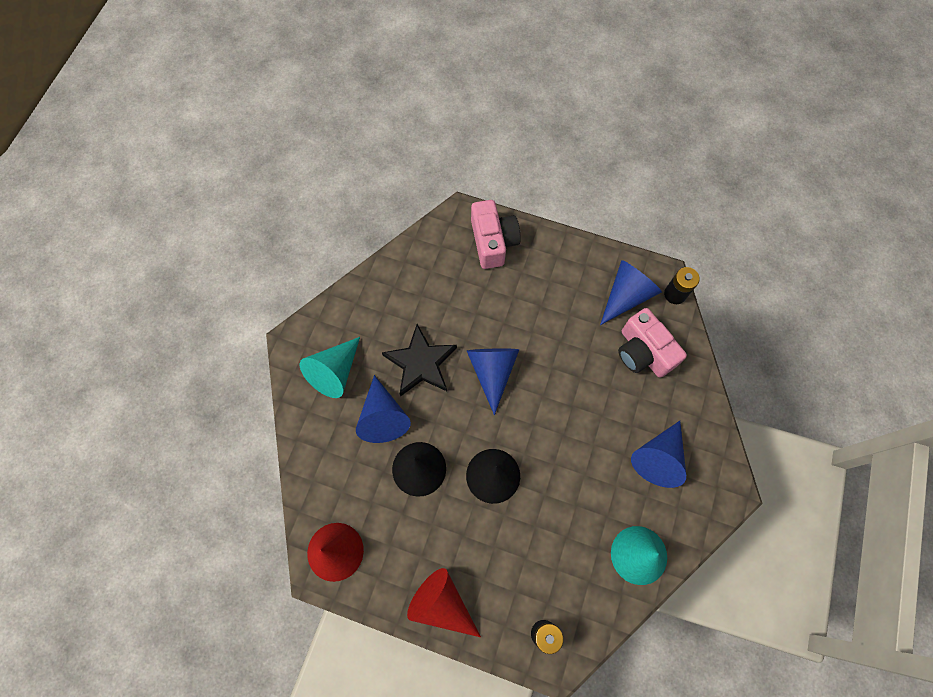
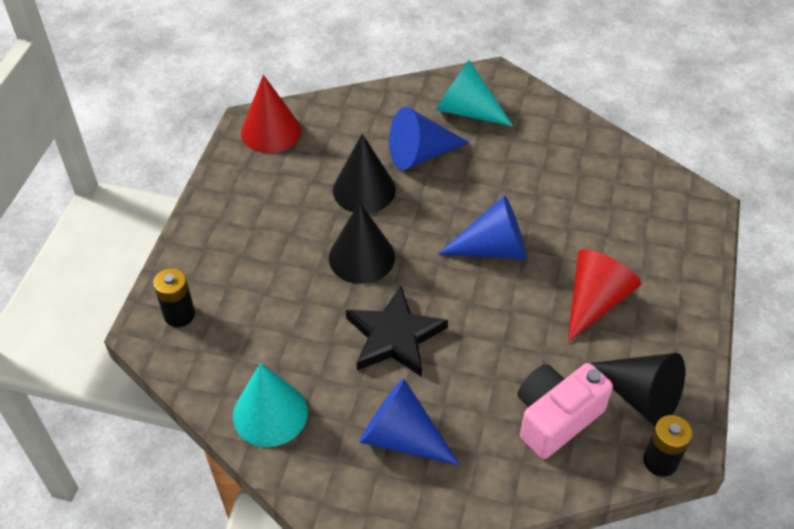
camera: 85 degrees right, 20 degrees down
(420, 363) = (491, 181): black star -> black star (394, 336)
(441, 603) = (216, 220): red cone -> red cone (595, 301)
(493, 241) = (676, 239): pink camera -> none
(626, 295) = (640, 396): blue cone -> black cone

